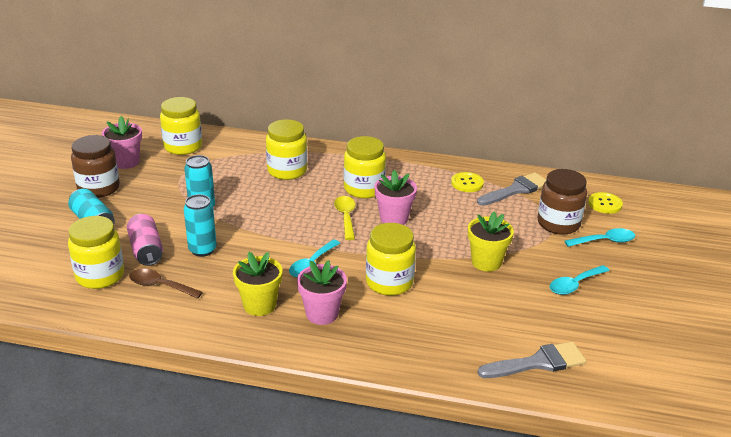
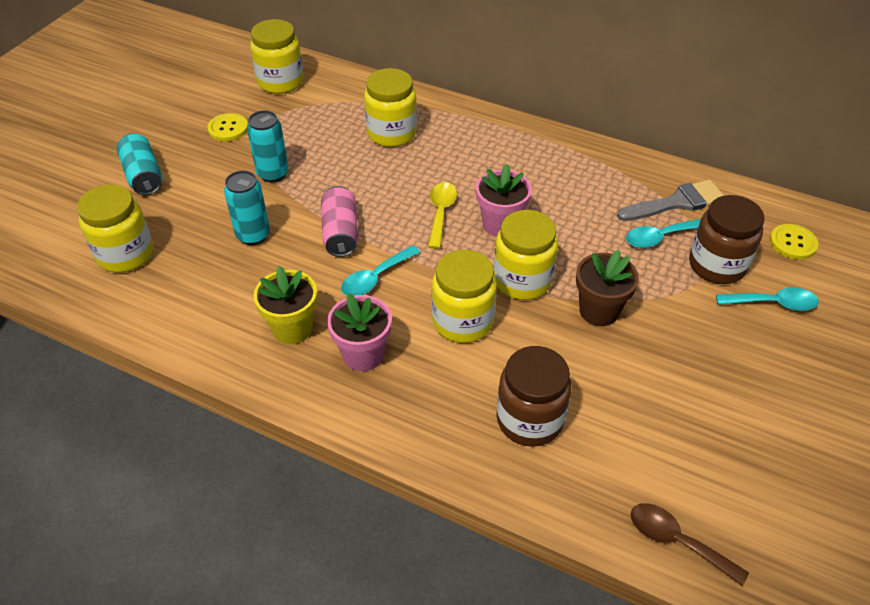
camera: 15 degrees right, 15 degrees up
(98, 188) = (165, 129): brown jar -> brown jar (529, 419)
(126, 162) = (208, 96): pink flower pot -> none
(146, 250) = (189, 225): pink can -> pink can (341, 232)
(160, 286) = (187, 280): brown spoon -> brown spoon (677, 541)
(364, 189) = (478, 173): yellow jar -> yellow jar (522, 280)
(467, 183) = (614, 183): yellow button -> yellow button (228, 128)
(486, 262) = (599, 311): yellow flower pot -> brown flower pot
(538, 362) = (616, 483): grey brush -> none
(574, 284) = (708, 367): turquoise spoon -> turquoise spoon (660, 237)

